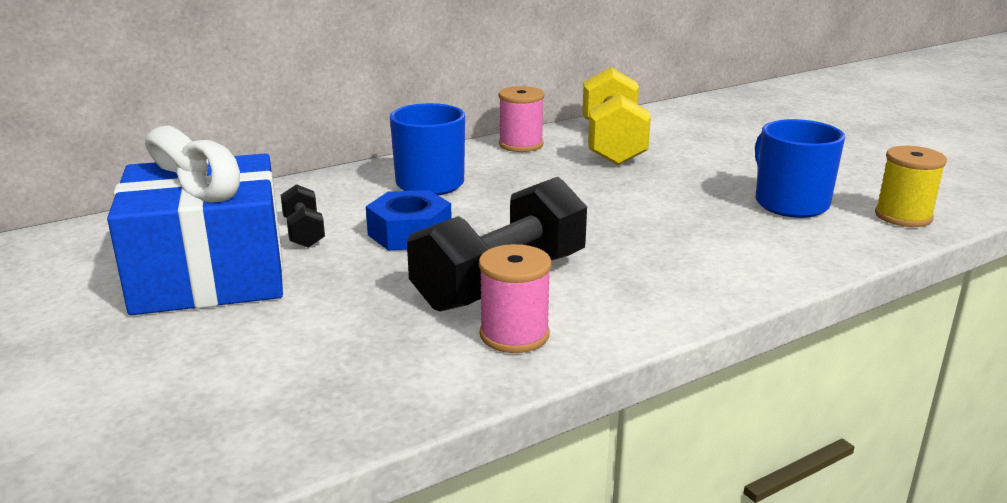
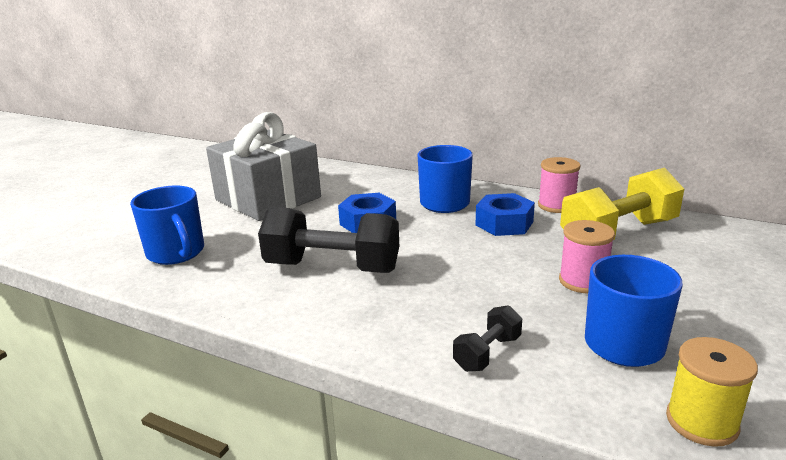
camera: 60 degrees right, 0 degrees up
(209, 275) = (268, 199): blue gift -> grey gift
(286, 384) = (176, 253): none -> blue mug
(303, 232) = (337, 199): black dumbbell -> black dumbbell (487, 353)
(514, 335) = (268, 293): pink spool -> pink spool (583, 281)
(524, 175) = (504, 223): none -> blue nut

